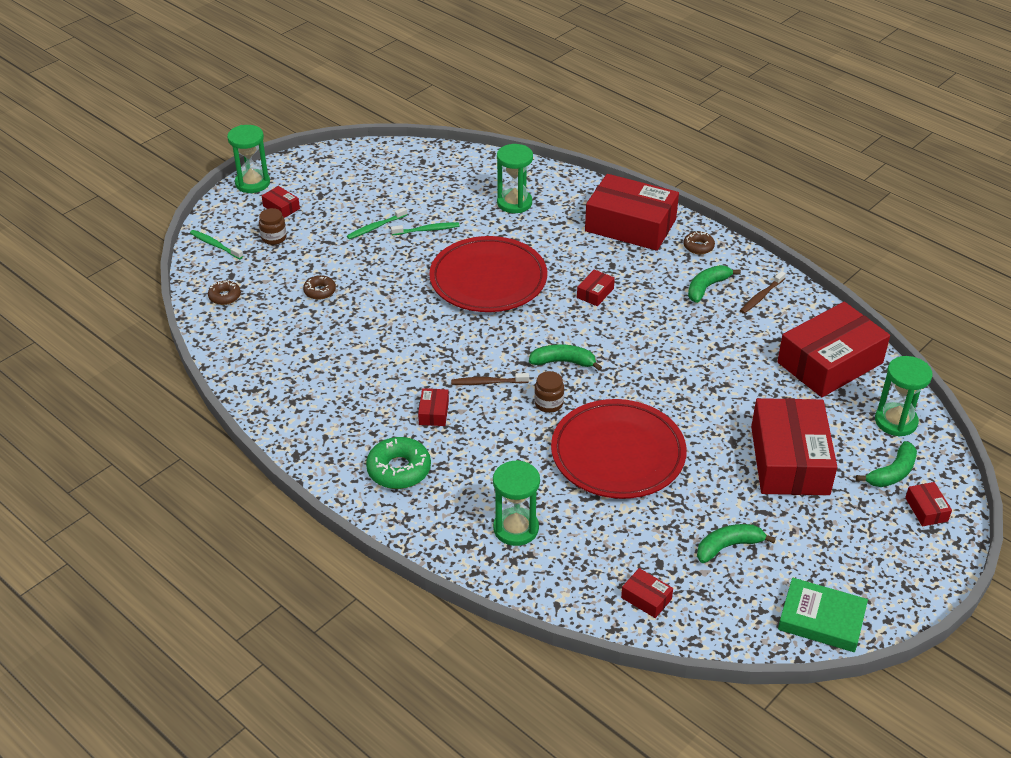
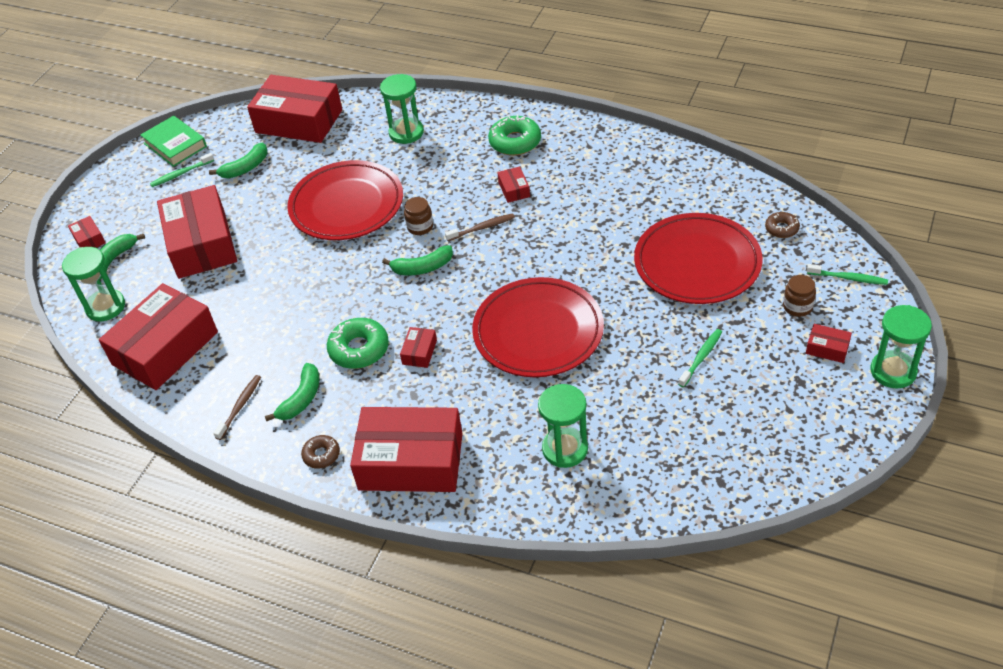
camera: 165 degrees right, 5 degrees up
(320, 291) = (697, 263): brown donut -> red plate
(427, 230) = (642, 373): green toothbrush -> green toothbrush (181, 174)
(646, 598) = (299, 121): red box -> red box, size x2.47
(647, 310) = (359, 349): none -> green donut
(821, 619) = (175, 145): green book -> green book turned 45 degrees clockwise

